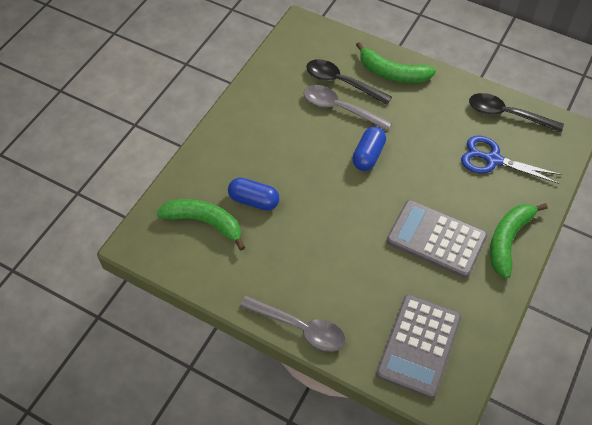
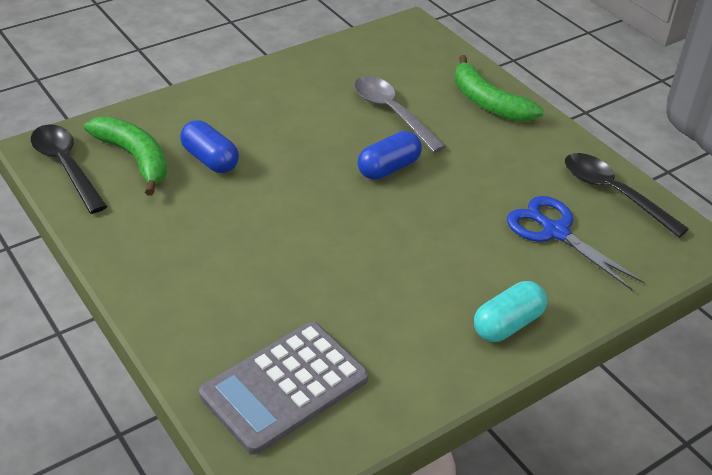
camera: 25 degrees right, 15 degrees down
(300, 328) = (149, 302): grey spoon -> none
(341, 82) = (415, 90): black spoon -> black spoon (66, 166)
(436, 239) = (406, 283): grey calculator -> none
(508, 240) = (507, 324): green banana -> turquoise capsule

